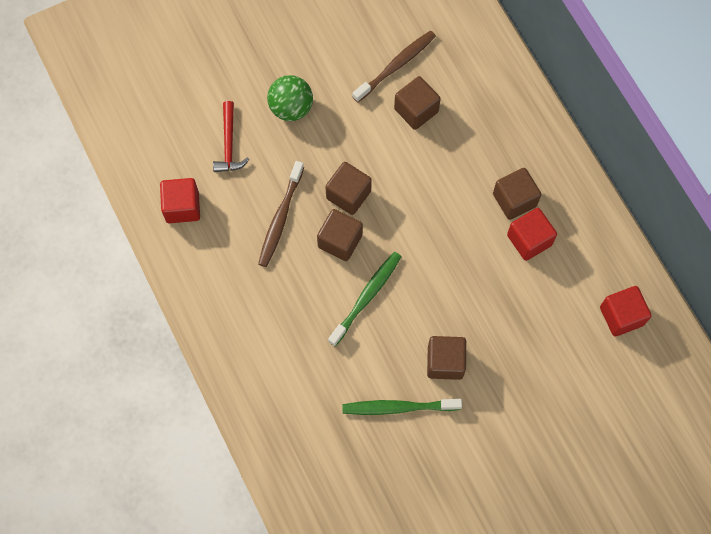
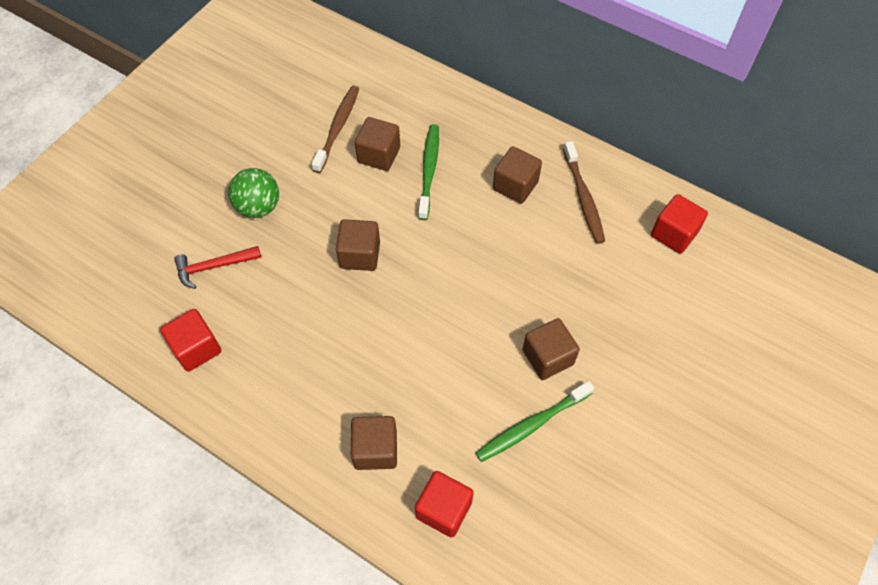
camera: 30 degrees left, 10 degrees down
(229, 144) = (214, 267): red hammer -> red hammer turned 105 degrees clockwise
(280, 218) = (305, 308): brown toothbrush -> brown toothbrush (583, 197)
(340, 241) = (377, 300): brown cube -> brown cube (375, 449)
(366, 297) = (434, 338): green toothbrush -> green toothbrush (429, 171)
(529, 240) = (551, 212): red cube -> red cube (444, 509)

